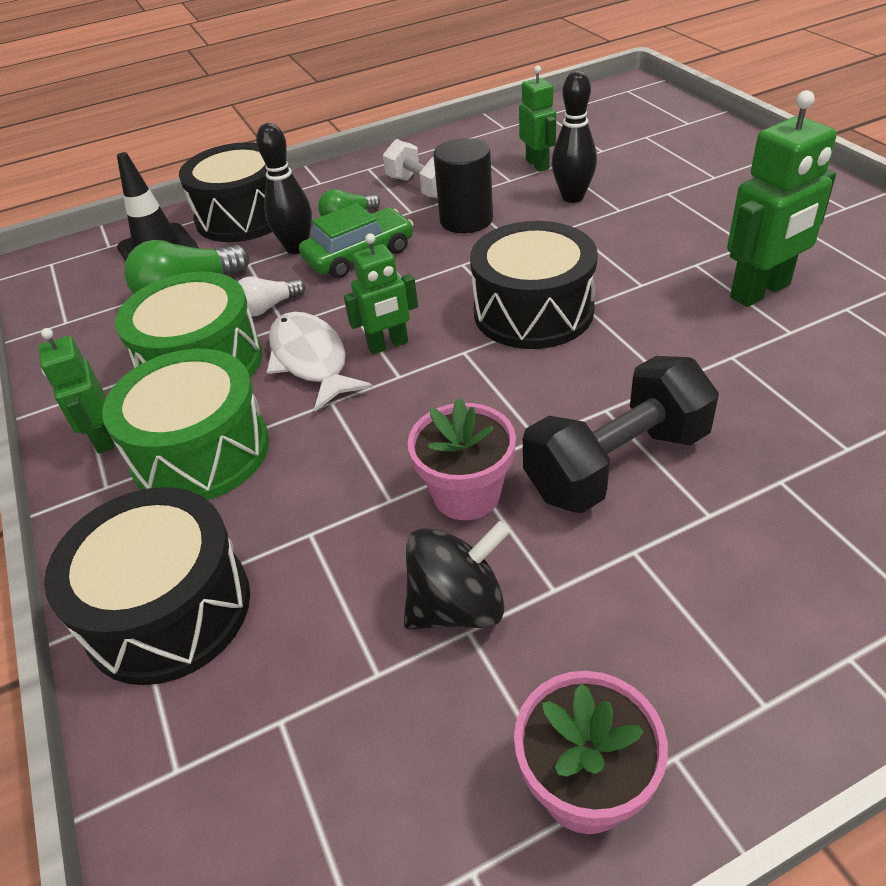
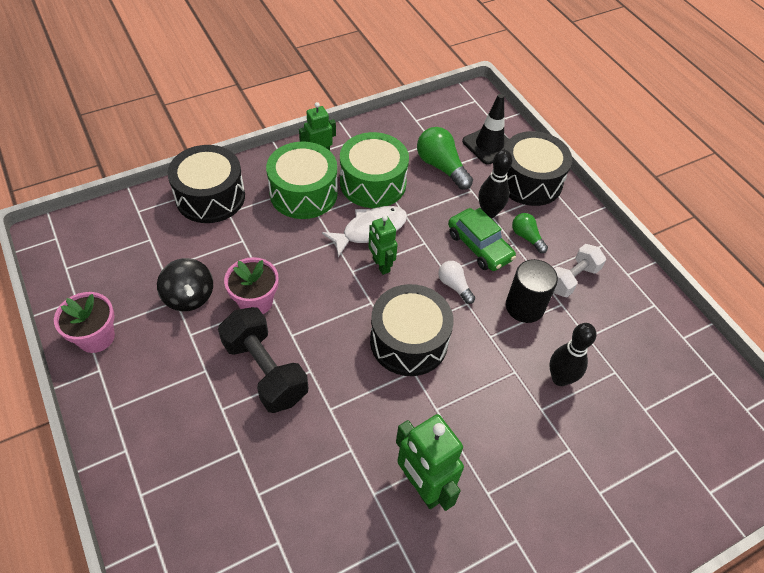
camera: 80 degrees right, 10 degrees up
(268, 307) = (423, 205): white light bulb -> white light bulb (454, 286)
(537, 164) = (614, 358): green robot -> none

